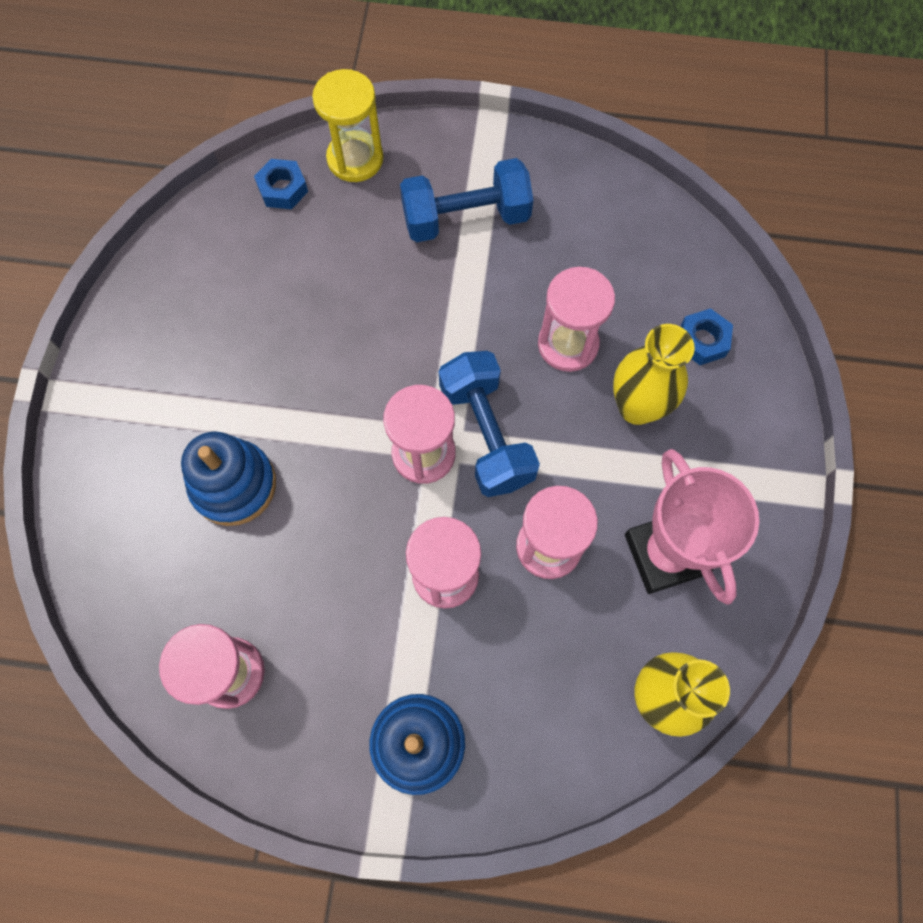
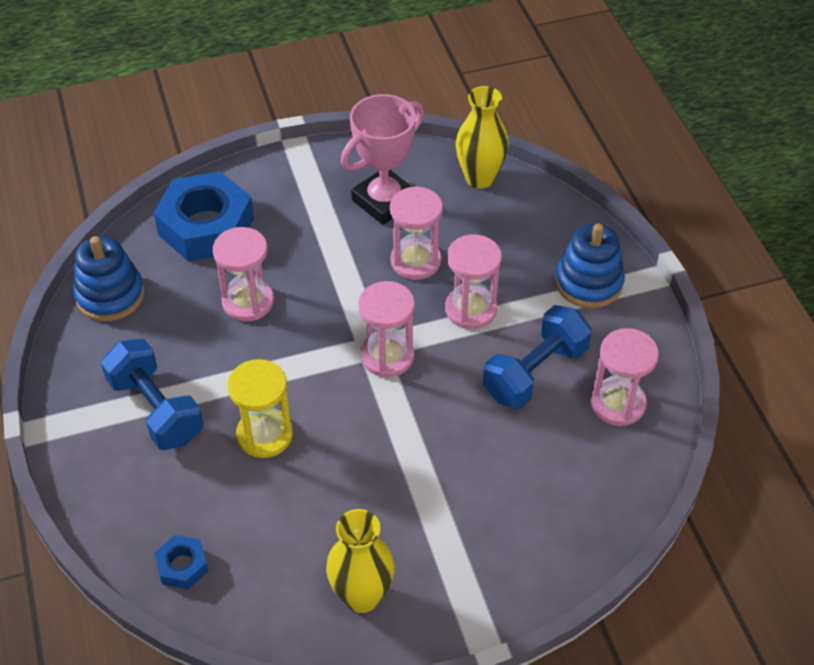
camera: 115 degrees left, 20 degrees down
(234, 485) = (483, 468): blue stacking toy -> blue stacking toy (110, 295)
(355, 159) = (123, 520): yellow hourglass -> yellow hourglass (265, 435)
(486, 434) = (350, 324): blue dumbbell -> blue dumbbell (535, 373)
(637, 407) = (281, 246): yellow vase -> yellow vase (362, 596)
(702, 340) = (206, 226): blue nut -> blue nut, size x2.18

